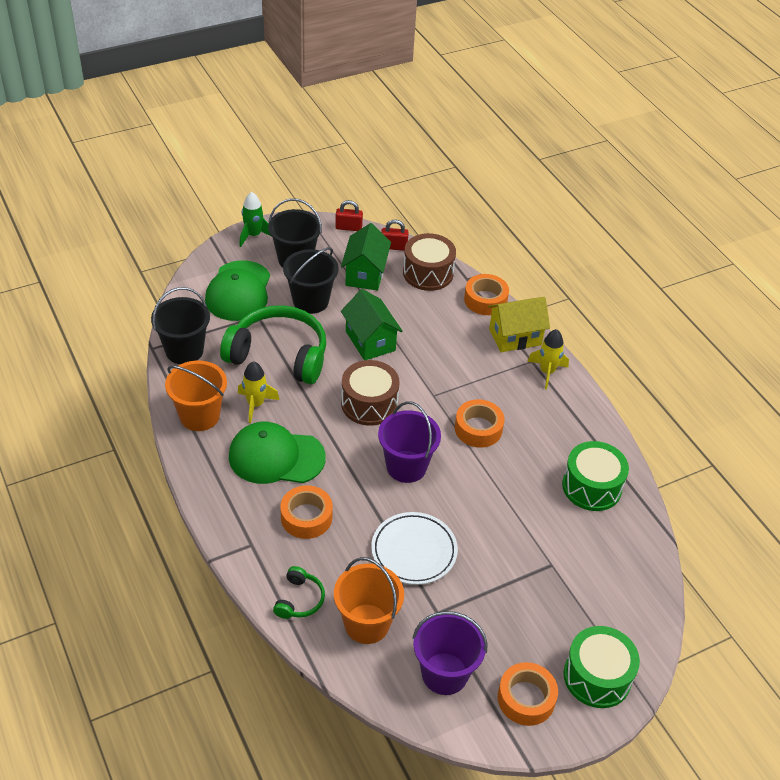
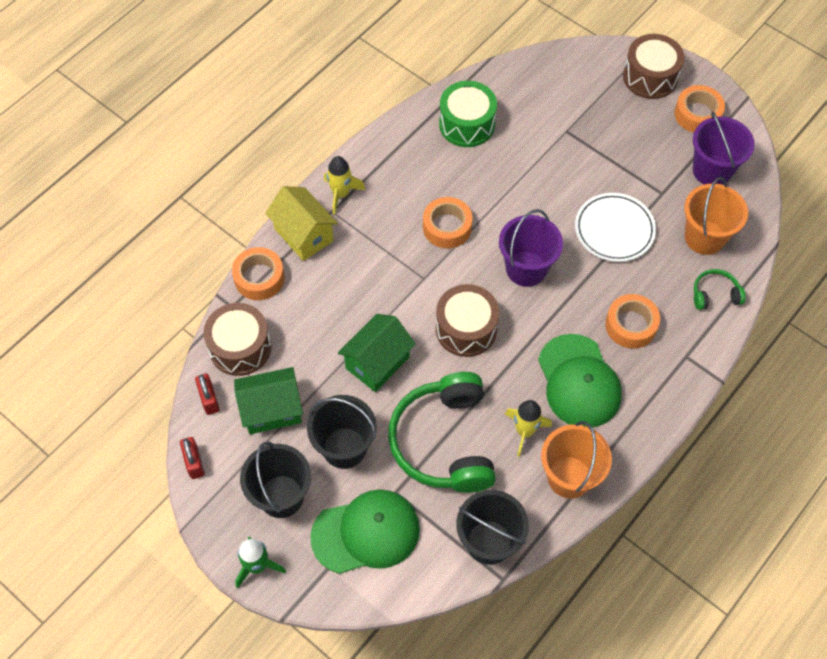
camera: 110 degrees left, 15 degrees up
(597, 676) = (650, 77): green drum -> brown drum

